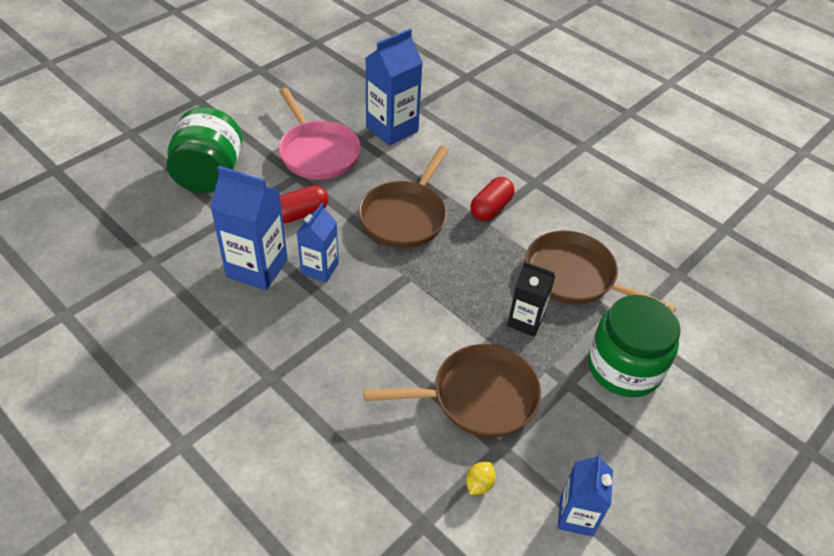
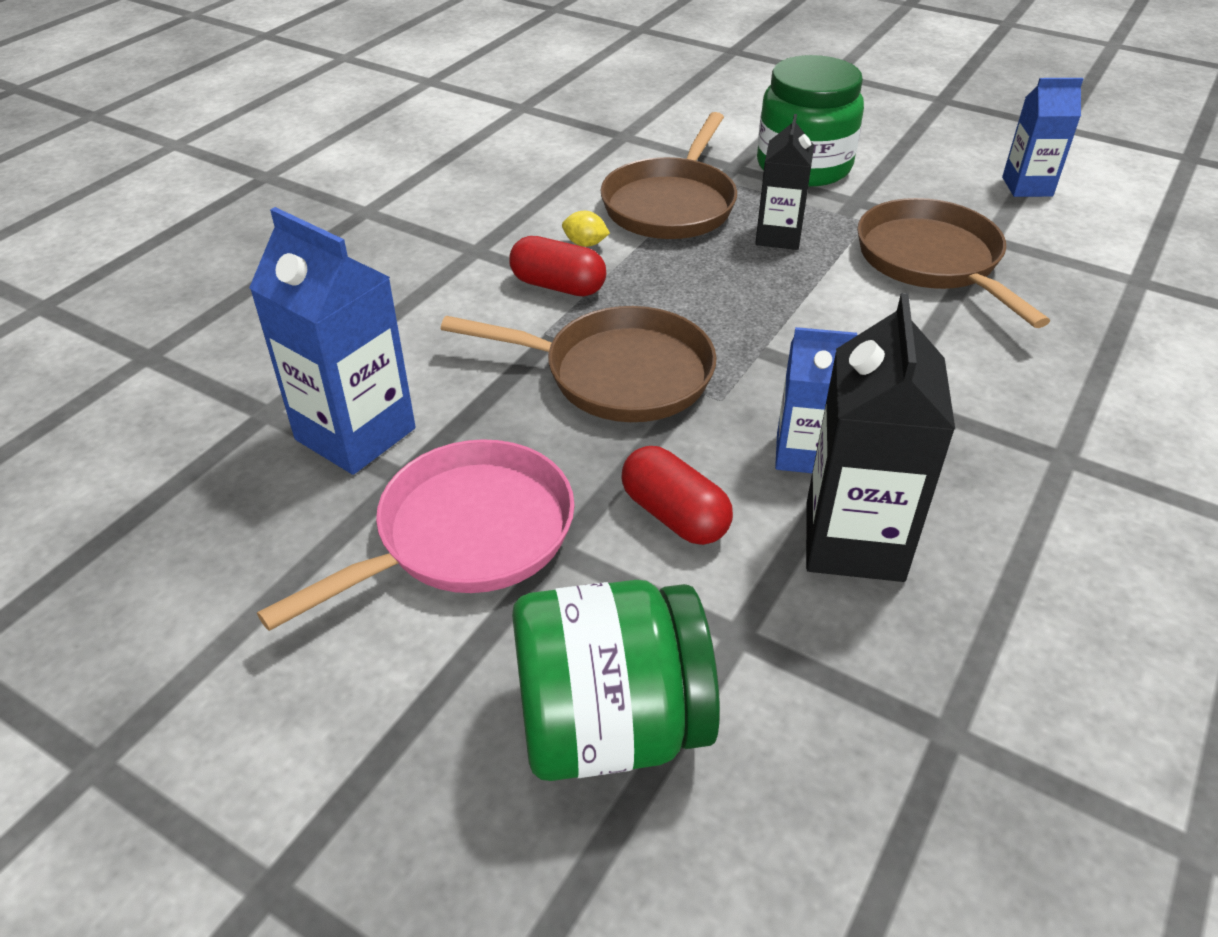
camera: 100 degrees left, 5 degrees down
(257, 268) = (854, 541): blue carton -> black carton
(479, 484) = (1051, 248): yellow lemon -> yellow lemon (585, 244)

